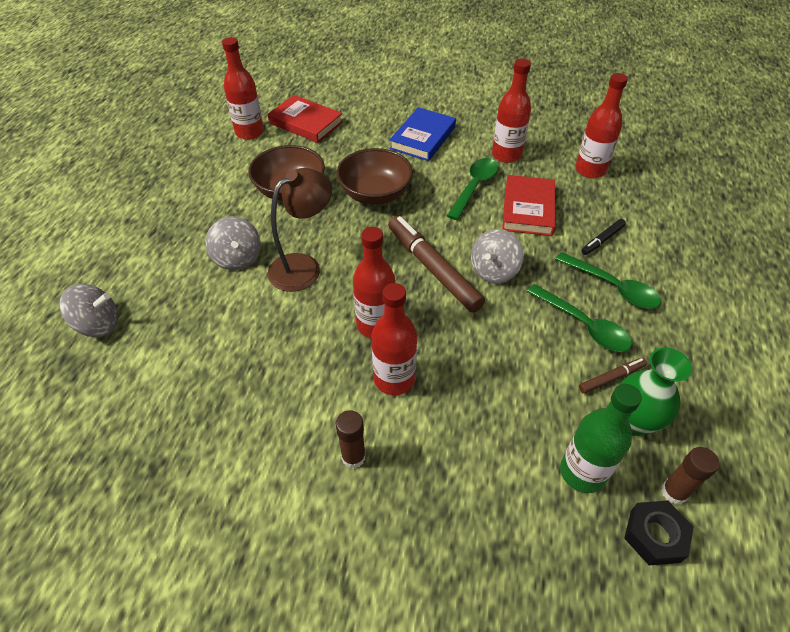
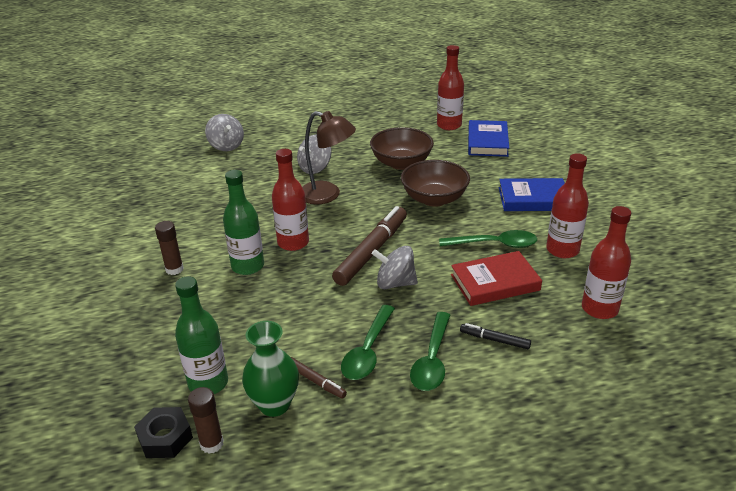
camera: 65 degrees right, 15 degrees down
(306, 123) = (487, 142): red book -> blue book
(394, 379) = (248, 266): red bottle -> green bottle

